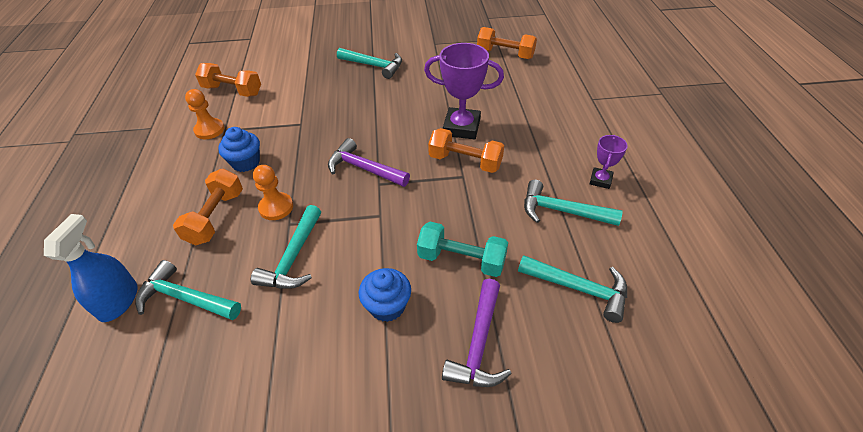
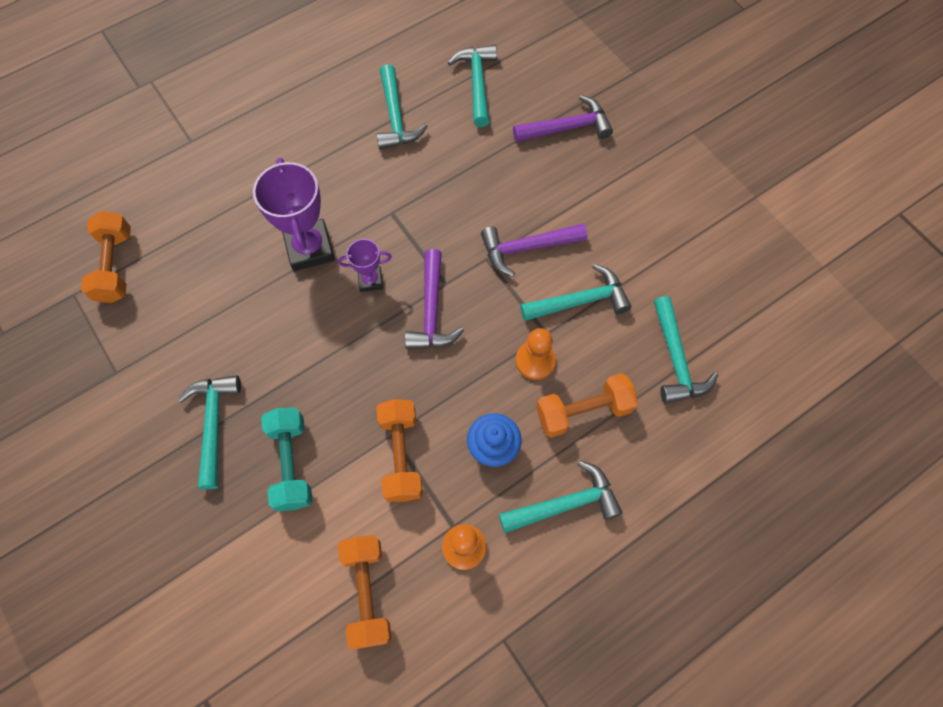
camera: 120 degrees left, 20 degrees up
(119, 301) = (718, 415): blue spray bottle -> none
(176, 181) = (566, 504): none -> turquoise hammer
(369, 244) = (526, 248): none -> purple hammer
(387, 306) = (577, 200): blue cupcake -> none
(461, 260) = (498, 170): turquoise dumbbell -> turquoise dumbbell (291, 463)
(465, 162) = (368, 220): orange dumbbell -> orange dumbbell (401, 455)
(600, 180) = (336, 100): purple trophy -> purple trophy (370, 280)

